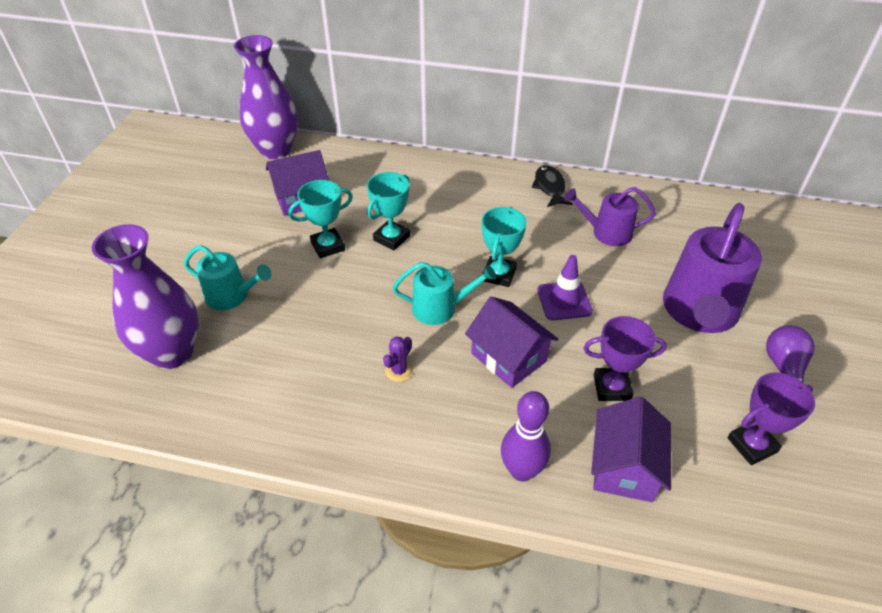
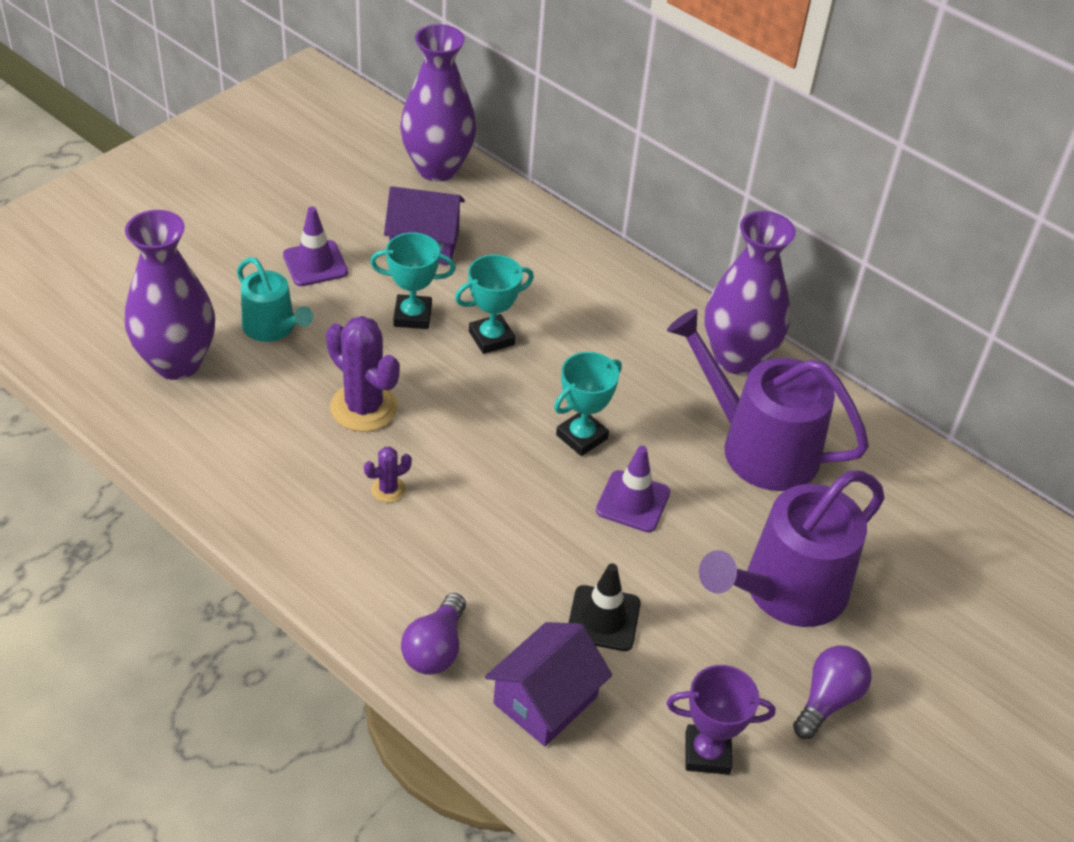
camera: 25 degrees right, 0 degrees up
(233, 240) = (315, 264): none -> purple traffic cone
(339, 321) = (364, 407): none -> purple cactus
(440, 308) = (483, 444): turquoise watering can -> none
(508, 357) = (516, 532): purple house -> none
(521, 471) = (435, 648): purple bowling pin -> purple light bulb
(549, 187) = (737, 358): black fish -> purple vase
(607, 232) = (759, 446): purple watering can -> purple watering can, size x1.76
(611, 387) = (603, 618): purple trophy -> black traffic cone

